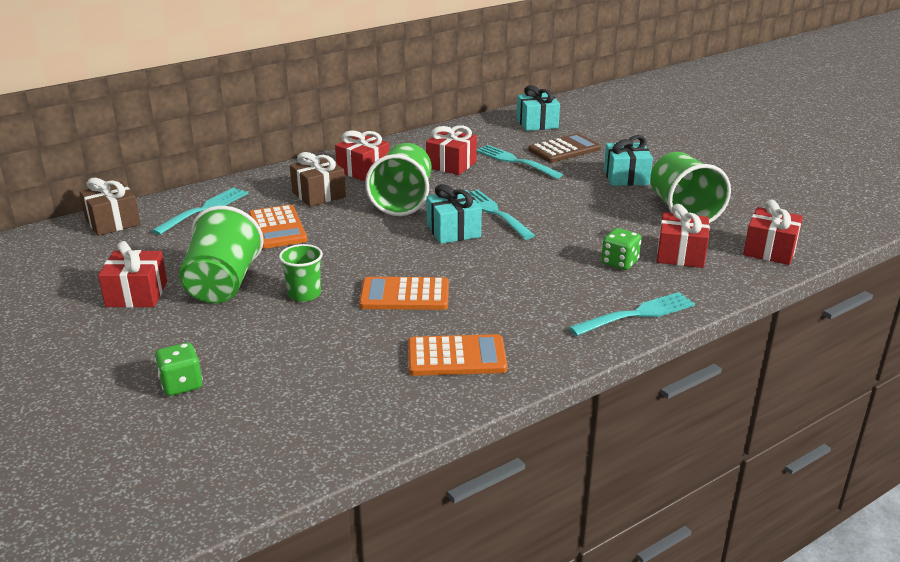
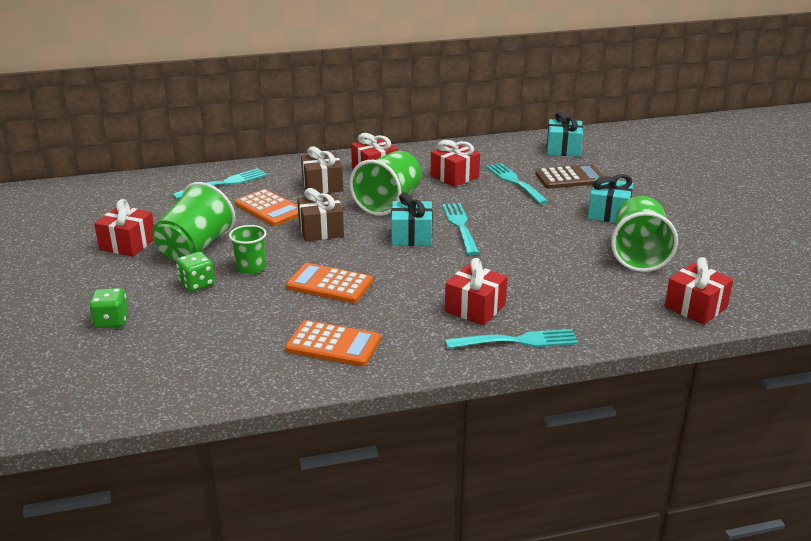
camera: 20 degrees right, 0 degrees up
(113, 222) = (149, 183): brown gift -> brown gift (321, 230)
(277, 228) = (269, 208): orange calculator -> orange calculator turned 45 degrees counterclockwise
(619, 263) = (538, 292): green dice -> green dice (197, 284)
(680, 254) = (602, 295): red gift -> red gift (475, 308)

